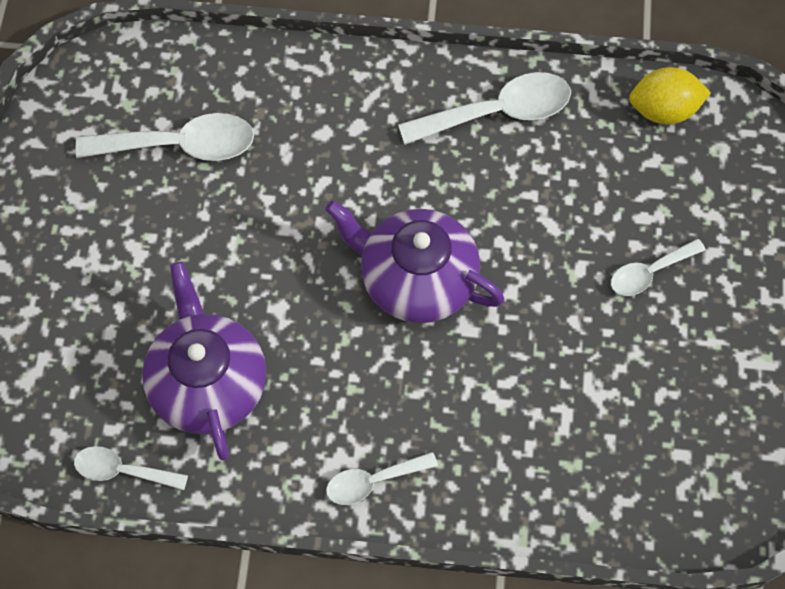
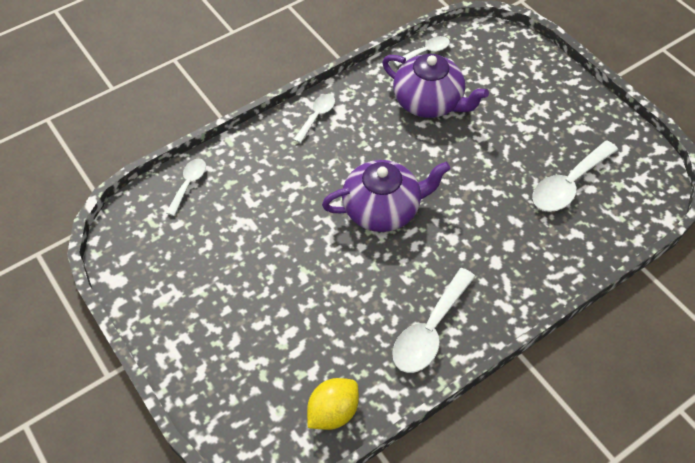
camera: 140 degrees right, 10 degrees down
(649, 272) = (262, 302): white spoon -> white spoon (188, 184)

